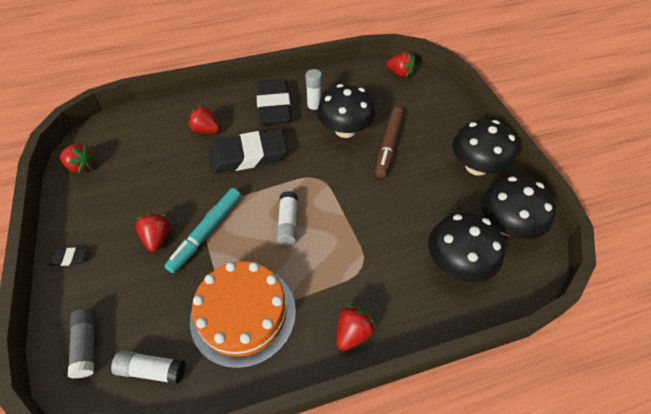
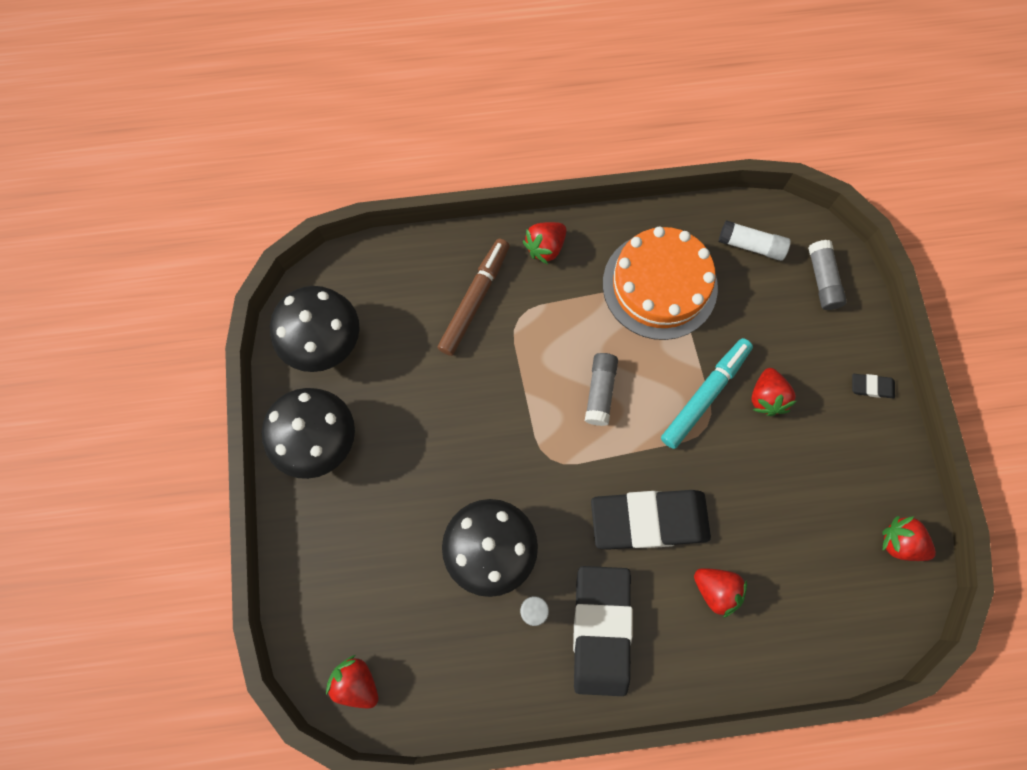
camera: 170 degrees left, 20 degrees up
(288, 223) = (600, 392): white glue stick -> grey glue stick
(388, 145) = (431, 504): brown marker -> brown marker (475, 300)
(458, 263) = (405, 303): black mushroom -> none

